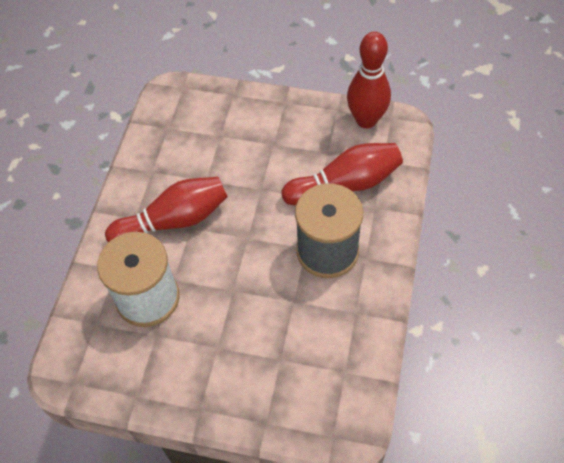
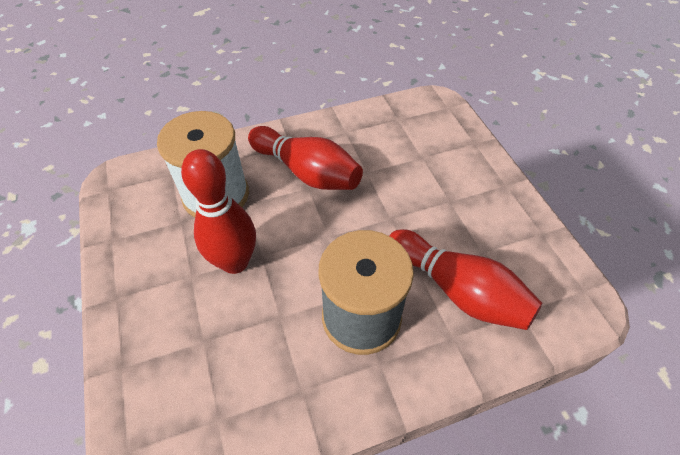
camera: 55 degrees right, 5 degrees down
(366, 120) = (556, 267): red bowling pin -> red bowling pin (235, 262)

